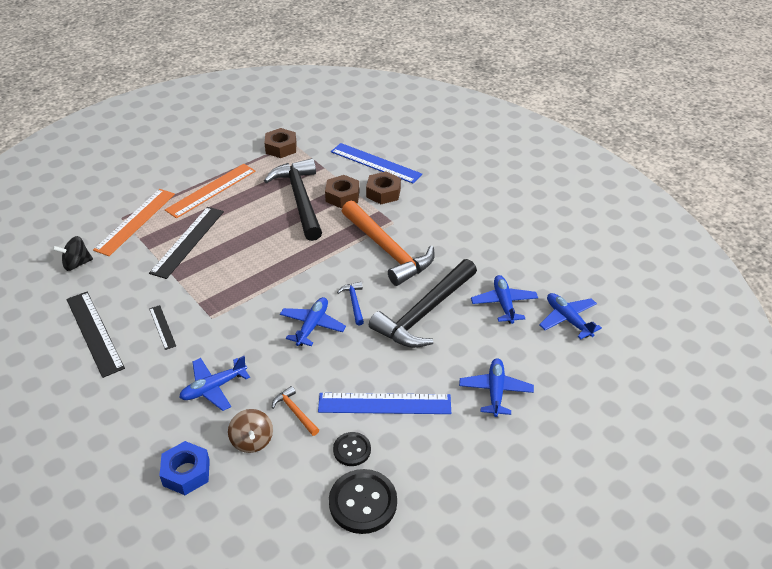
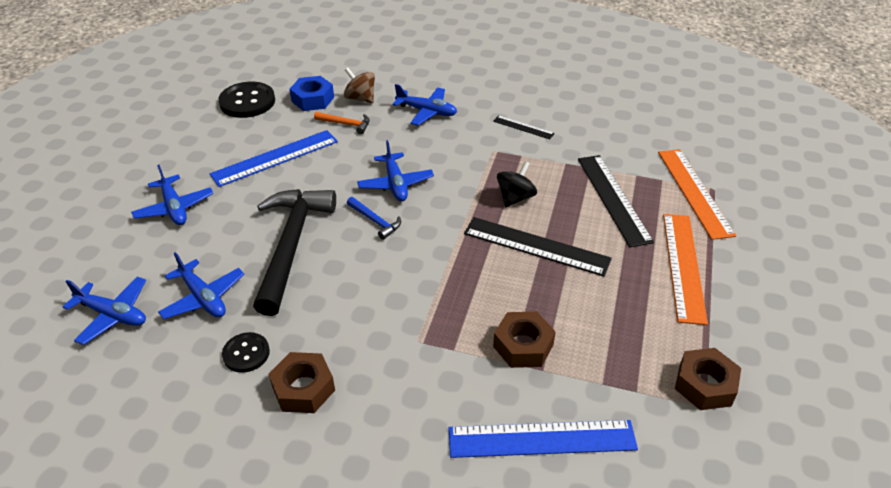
camera: 145 degrees right, 0 degrees up
(77, 264) = (671, 135): black spinning top -> black spinning top (515, 198)
(94, 333) = (568, 102): black ruler -> black ruler (536, 246)
(186, 472) = (387, 69): blue nut -> blue nut (313, 99)
(213, 388) = (427, 111): blue plane -> blue plane turned 90 degrees clockwise
(300, 199) = (569, 311): black hammer -> none
(352, 450) = (279, 122): black button -> black button (246, 353)
(383, 193) = (475, 384): brown nut -> brown nut (303, 388)
(388, 250) = (391, 297): orange hammer -> none

